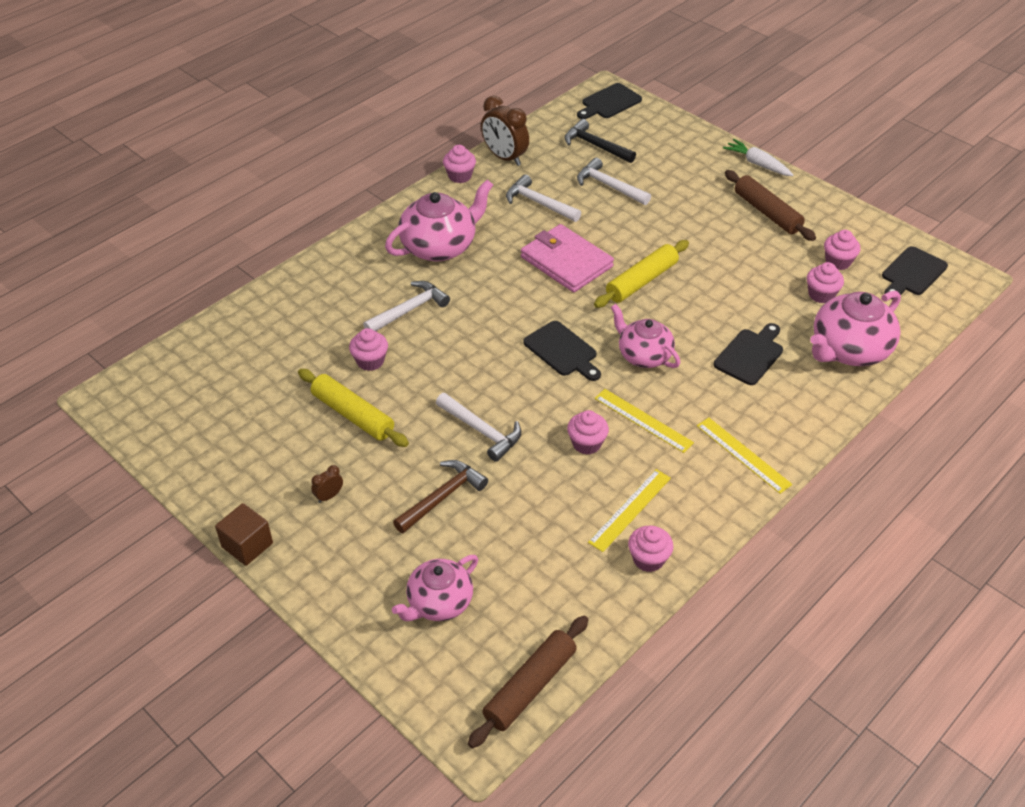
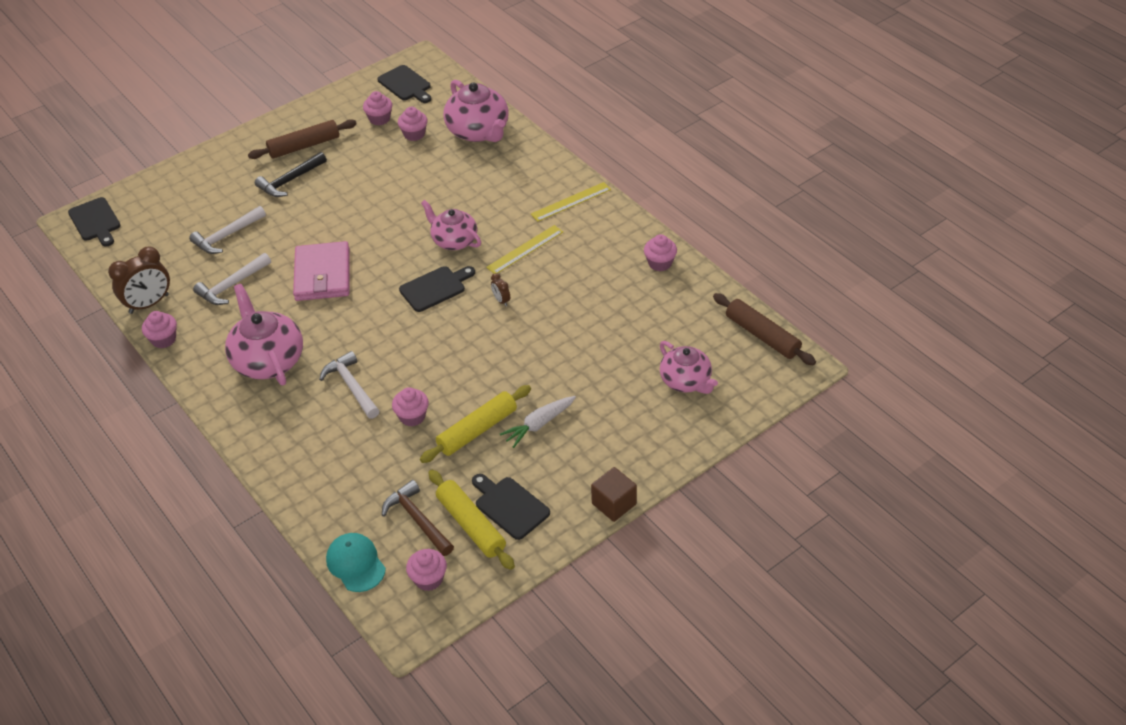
camera: 80 degrees left, 0 degrees up
(185, 350) = (355, 564): none -> turquoise cap
(329, 496) = (569, 448): brown clock -> brown clock (501, 300)
(442, 497) = (582, 374): brown hammer -> brown hammer (417, 520)
(481, 431) = (515, 345): white hammer -> none
(566, 262) = (322, 275): pink wallet -> pink wallet turned 60 degrees counterclockwise
(586, 443) = (542, 284): pink cupcake -> pink cupcake (428, 579)
(595, 146) = (161, 238): black hammer -> black hammer (290, 181)
(630, 509) = (613, 267): yellow ruler -> none
(641, 281) = (364, 231): yellow rolling pin -> yellow rolling pin (471, 525)
(643, 355) = (454, 240): pink teapot -> pink teapot turned 75 degrees clockwise
(750, 355) = (470, 182): black cutting board -> black cutting board (509, 506)
(757, 164) = (236, 141): white carrot -> white carrot (539, 424)

